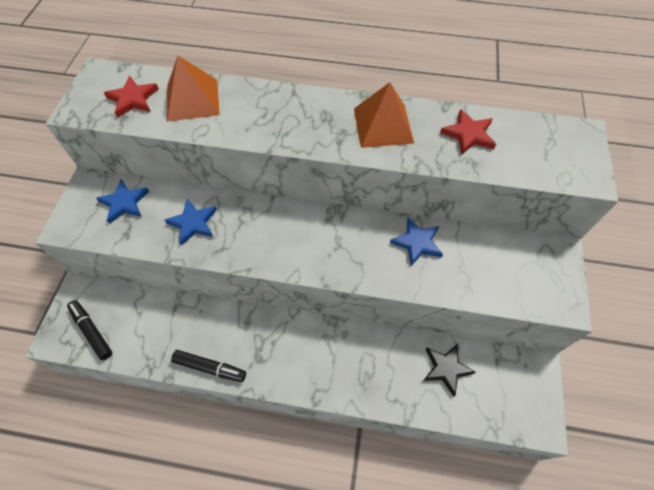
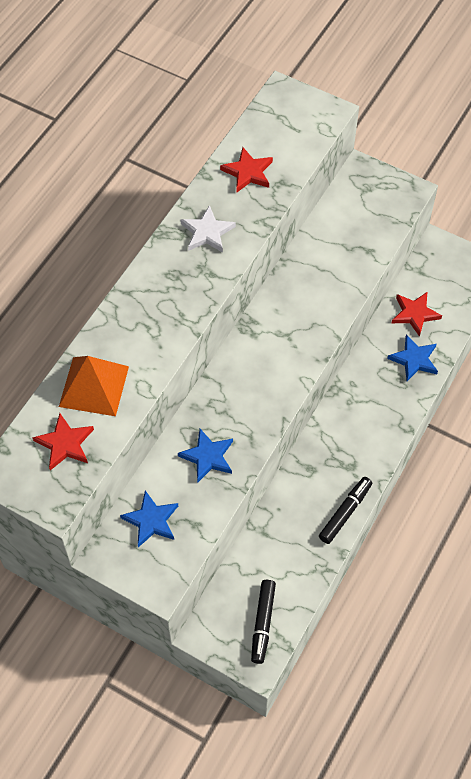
camera: 70 degrees left, 0 degrees up
(92, 331) = (263, 623): black marker -> black marker turned 60 degrees counterclockwise
(383, 125) = (207, 232): orange pyramid -> white star
(417, 243) = (310, 271): blue star -> blue star (414, 359)
(446, 368) = (415, 314): black star -> red star

